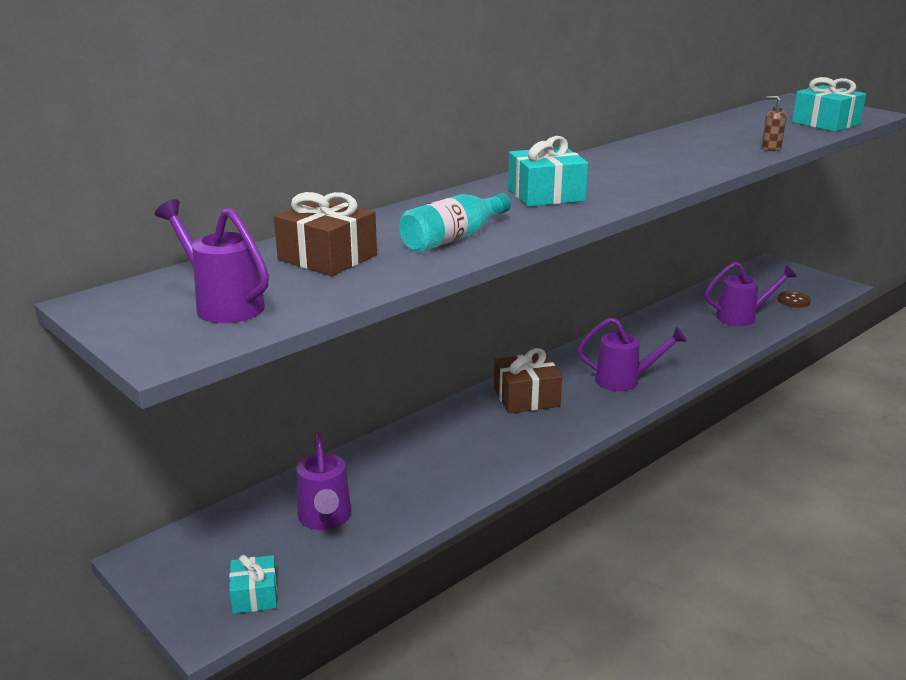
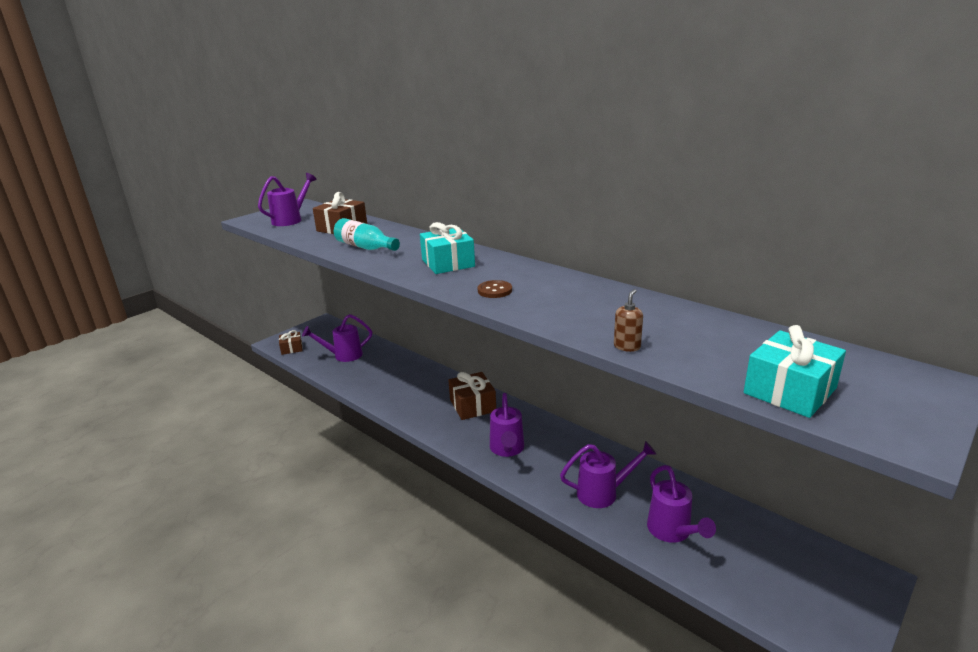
camera: 85 degrees right, 0 degrees up
(255, 595) = (291, 348): turquoise gift -> brown gift
(695, 338) = (603, 493): none -> purple watering can
(793, 301) = (749, 585): brown button -> brown button (494, 290)

